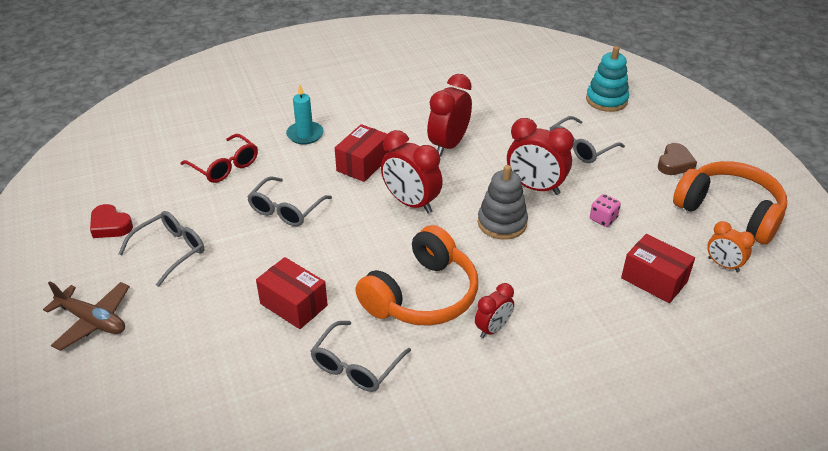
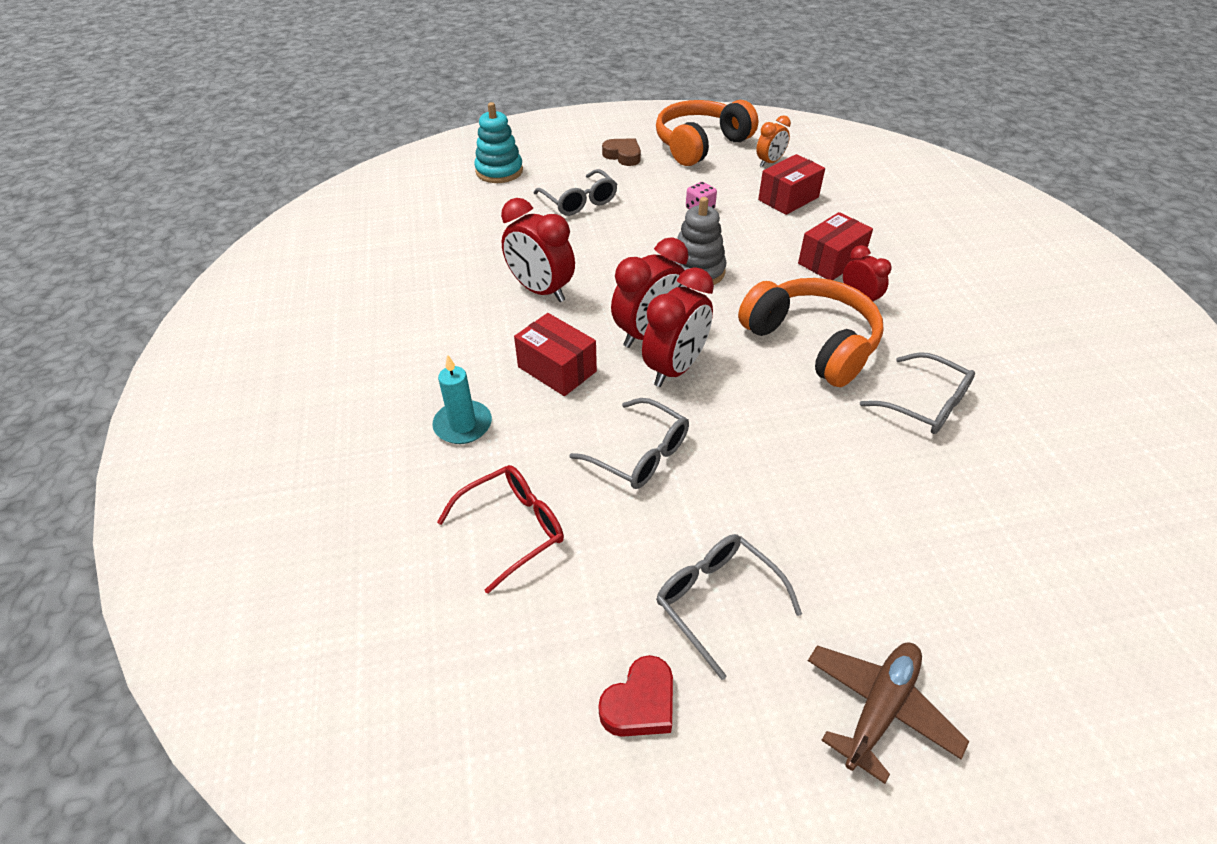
camera: 80 degrees left, 5 degrees up
(293, 304) = (831, 454): red box -> red box (831, 261)
(535, 187) = (641, 240): red clock -> red clock (675, 369)

